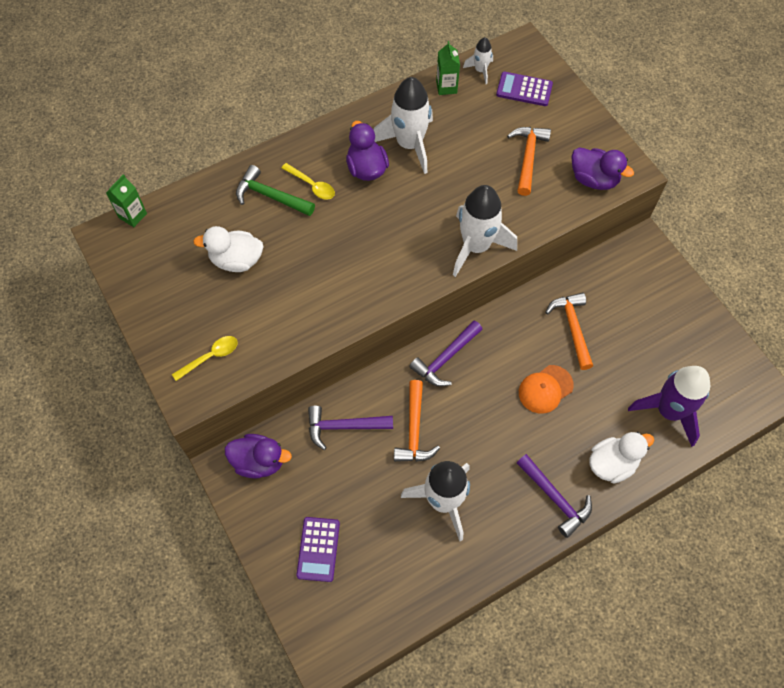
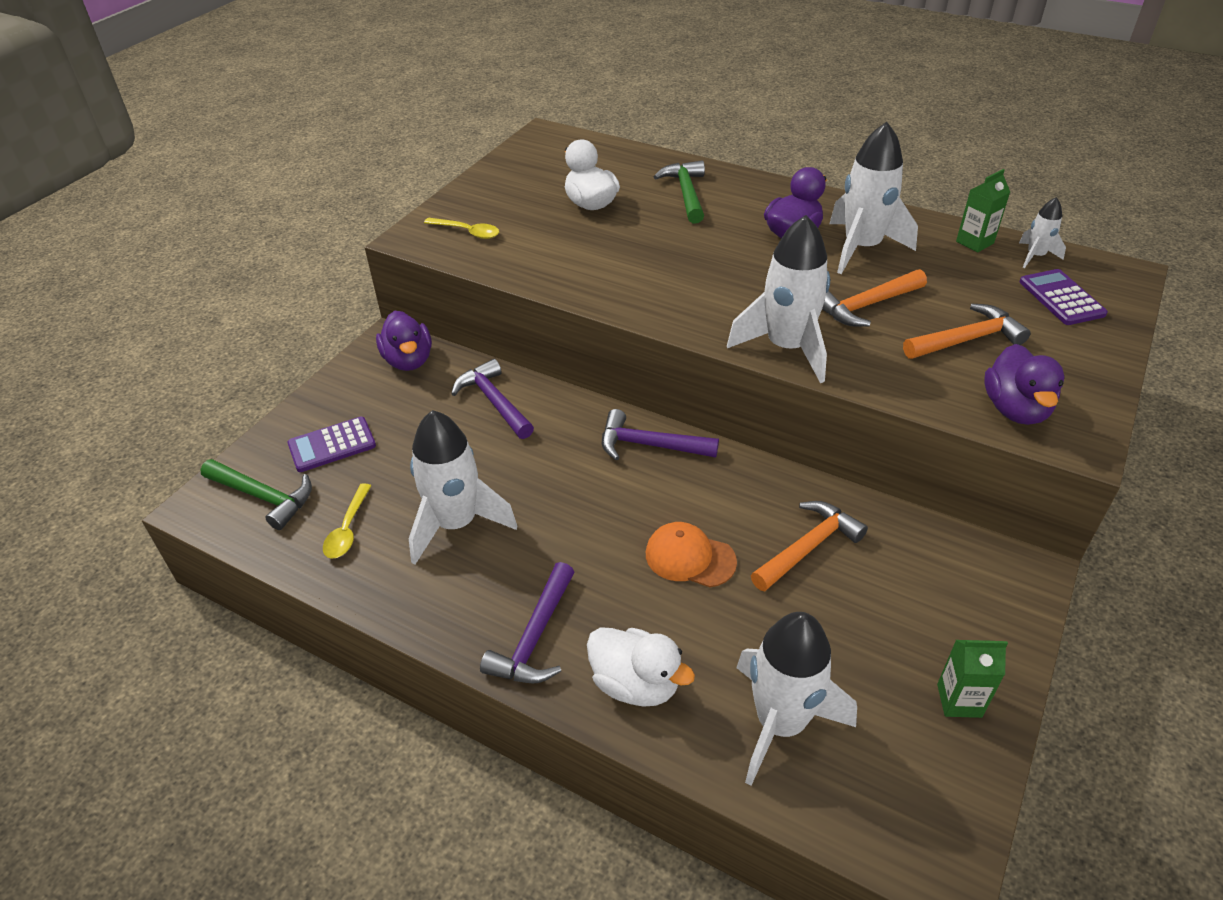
camera: 60 degrees right, 20 degrees down
(133, 215) = (580, 137): green carton -> green carton (959, 700)
(312, 185) = (728, 210): yellow spoon -> yellow spoon (348, 529)
(342, 613) = (263, 497): none -> green hammer
(414, 430) = (533, 458): orange hammer -> orange hammer (866, 305)
(669, 411) = (780, 723): purple rocket -> white rocket

